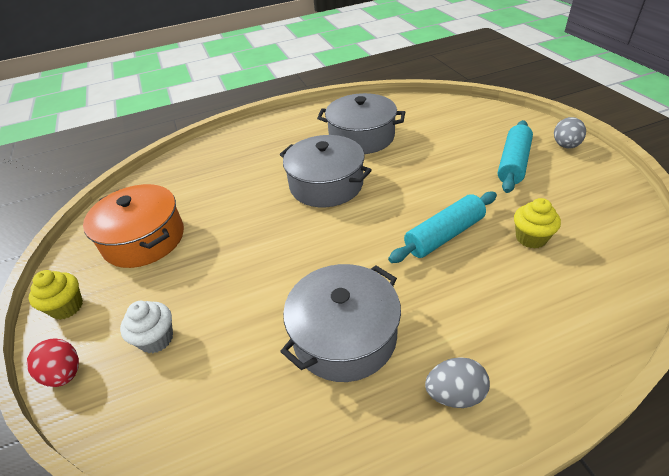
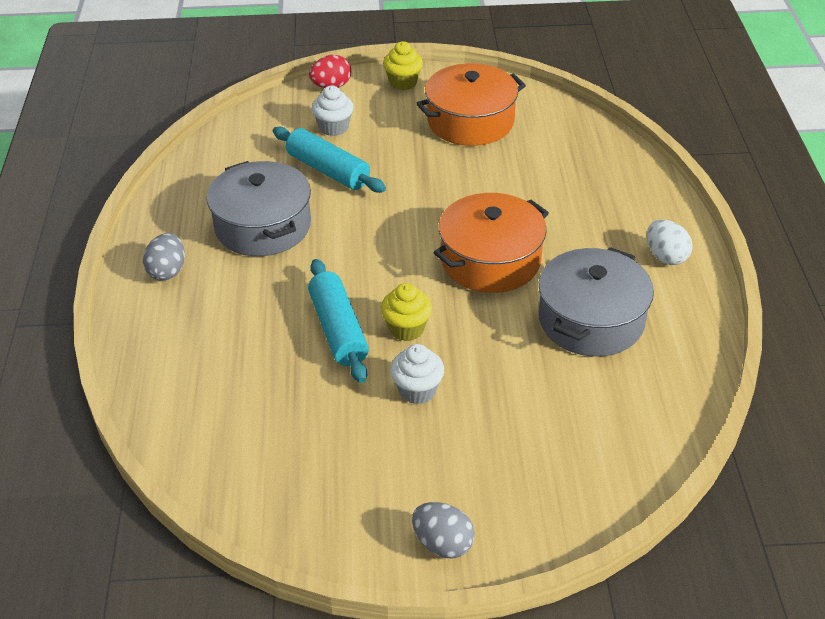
camera: 105 degrees right, 0 degrees up
(291, 124) = (666, 257): none -> white egg
(326, 185) = (490, 260): grey pot -> orange pot
(469, 183) = (417, 390): none -> white cupcake
(513, 163) = (433, 456): turquoise rolling pin -> turquoise rolling pin (328, 170)
(531, 238) = (287, 399): yellow cupcake -> yellow cupcake (406, 329)

